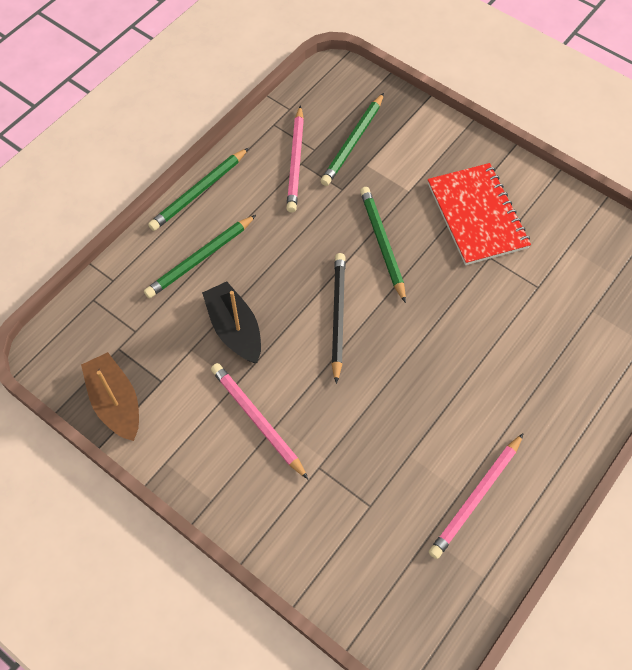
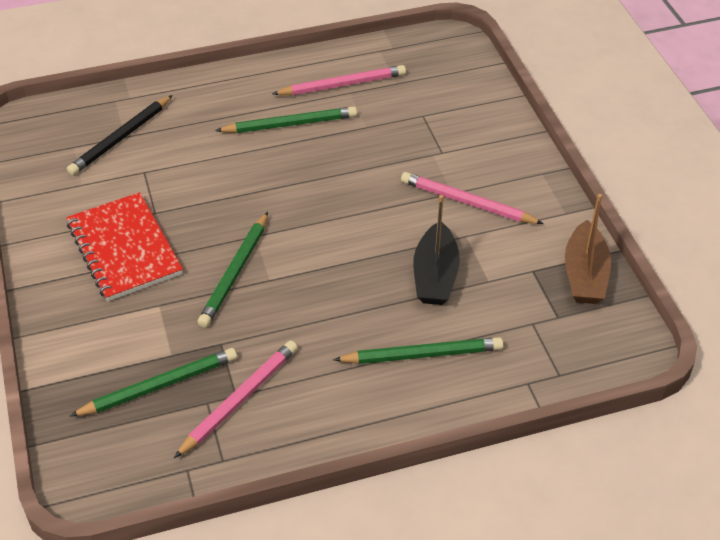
camera: 145 degrees left, 15 degrees down
(199, 192) = (371, 426): green pencil -> green pencil (290, 124)
(257, 420) = (467, 202): pink pencil -> pink pencil turned 120 degrees clockwise
(338, 316) = (333, 238): black pencil -> black pencil (121, 138)
(477, 215) = (124, 249): red notebook -> red notebook turned 45 degrees counterclockwise

